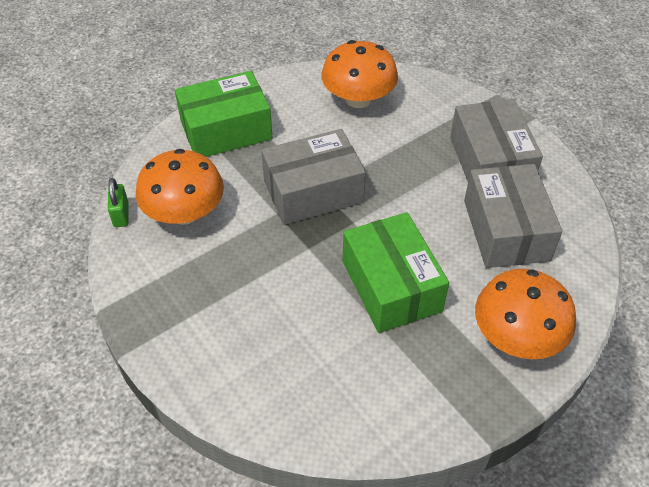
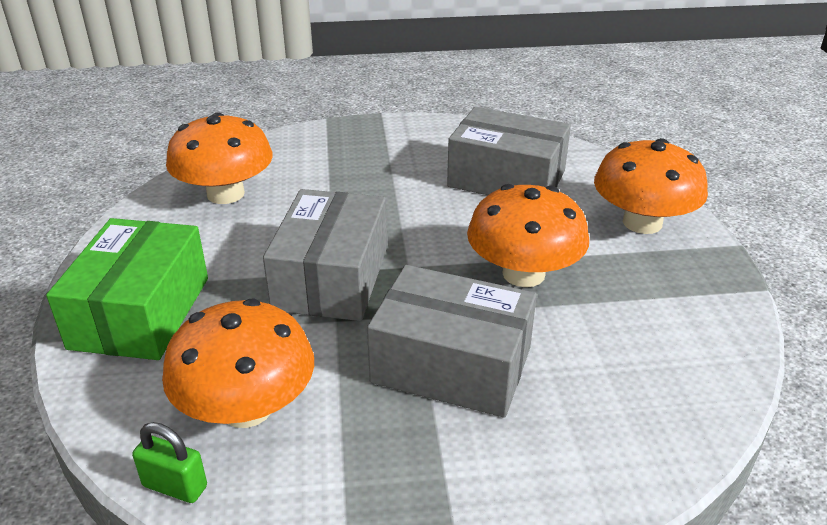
camera: 60 degrees left, 15 degrees down
(391, 286) = (523, 274): green box -> orange mushroom
(490, 162) = (411, 154): grey box -> grey box (451, 365)

